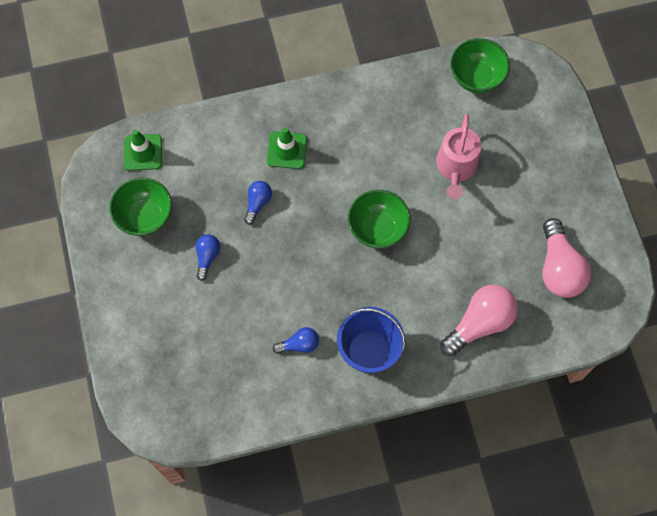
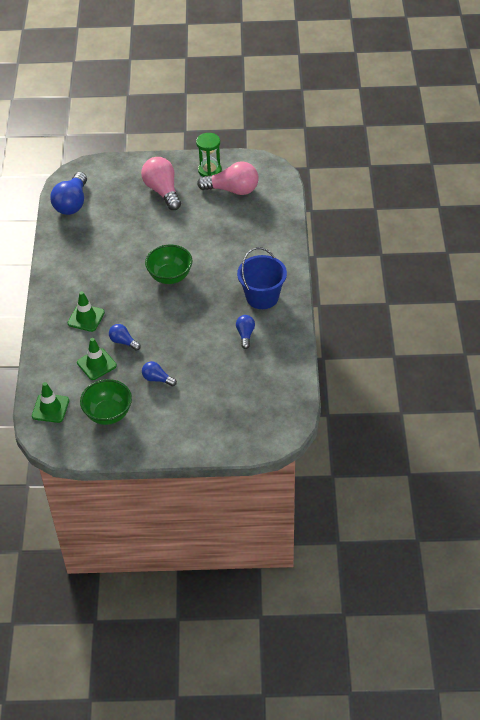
camera: 75 degrees left, 20 degrees down
(217, 183) = (96, 364): none -> green traffic cone
(456, 167) = (138, 226): pink watering can -> none
(476, 78) = (72, 203): green bowl -> blue light bulb
(480, 323) = (259, 236): pink light bulb -> pink light bulb (162, 191)
(588, 229) = (209, 170): none -> green hourglass

